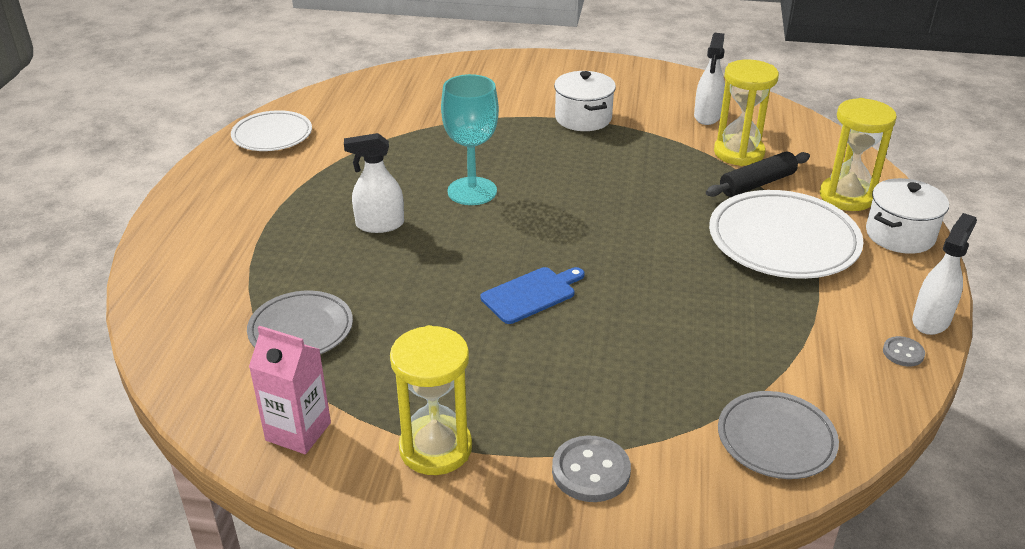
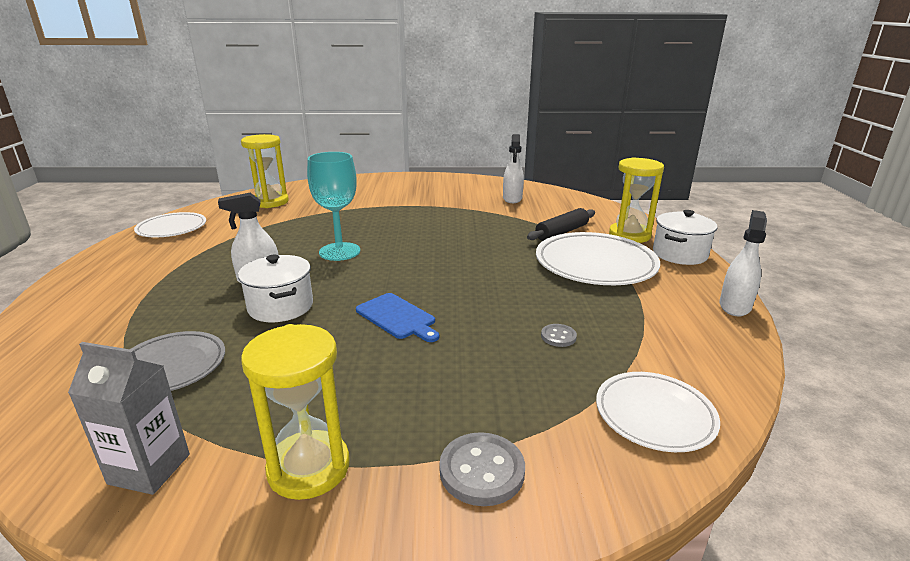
camera: 10 degrees left, 10 degrees down
(298, 431) = (149, 469): pink carton -> grey carton
(531, 294) = (397, 317): blue cutting board -> blue cutting board turned 90 degrees clockwise
(583, 118) = (422, 205): white pot -> white pot (280, 307)
(739, 153) = (542, 216): yellow hourglass -> yellow hourglass (270, 202)
(776, 439) = (654, 415): grey plate -> white plate
(903, 353) = (727, 331): grey button -> grey button (558, 336)

